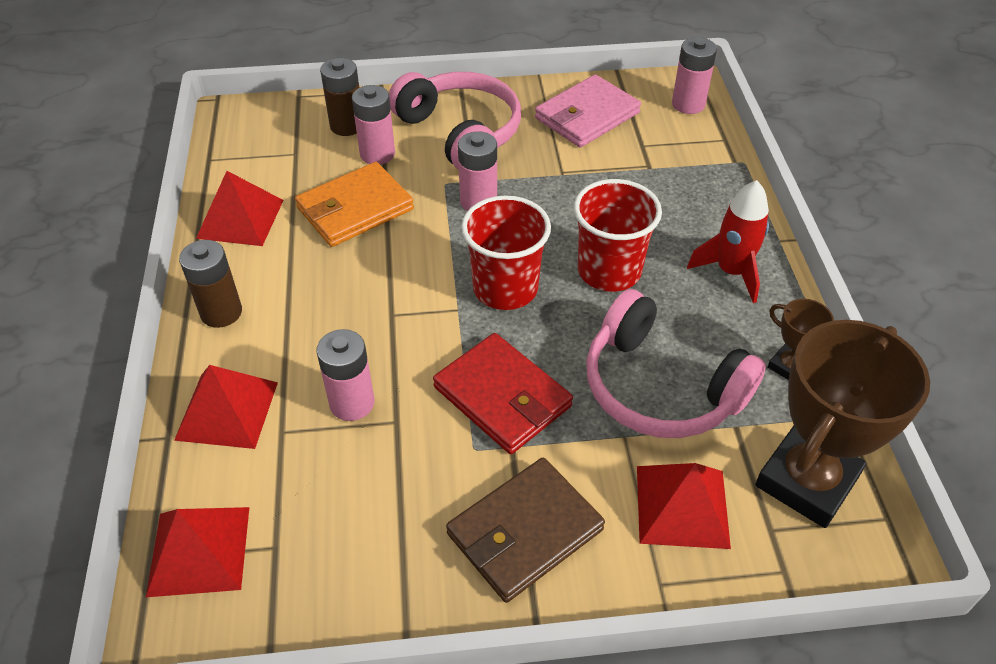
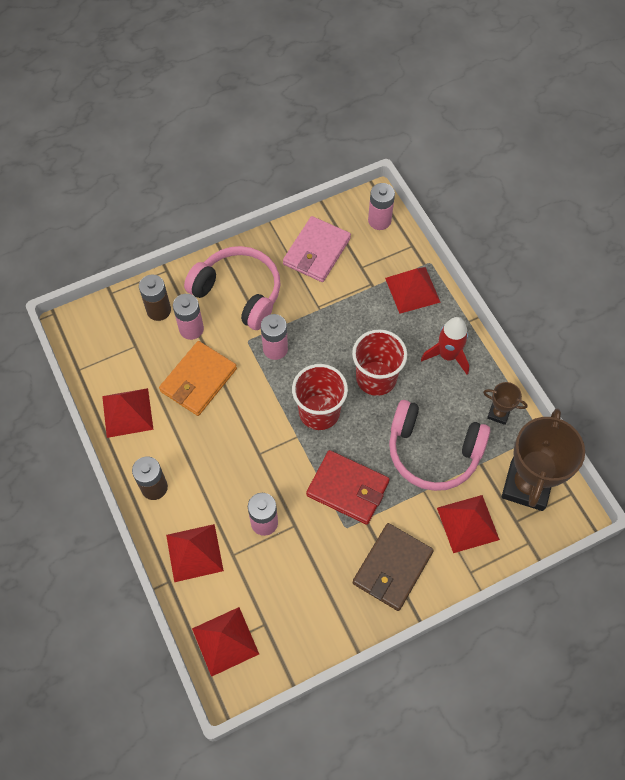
camera: 20 degrees left, 15 degrees up
(706, 185) = (412, 290): none -> red pyramid

